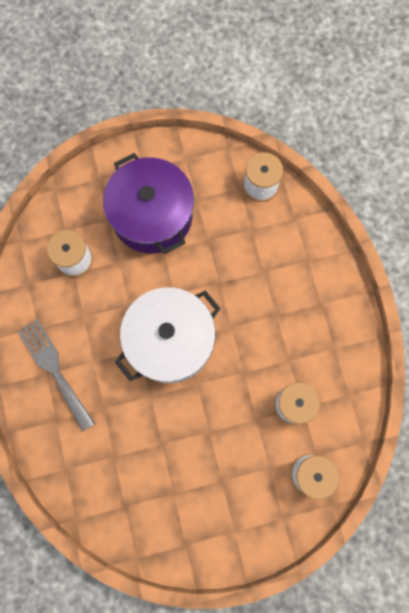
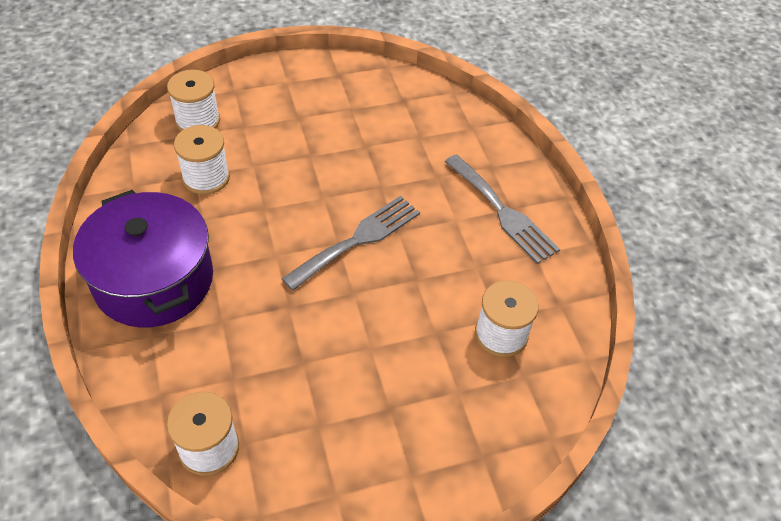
camera: 175 degrees right, 25 degrees down
(152, 216) = (390, 397): purple pot -> purple pot (154, 280)
(170, 341) = (358, 240): white pot -> grey fork

